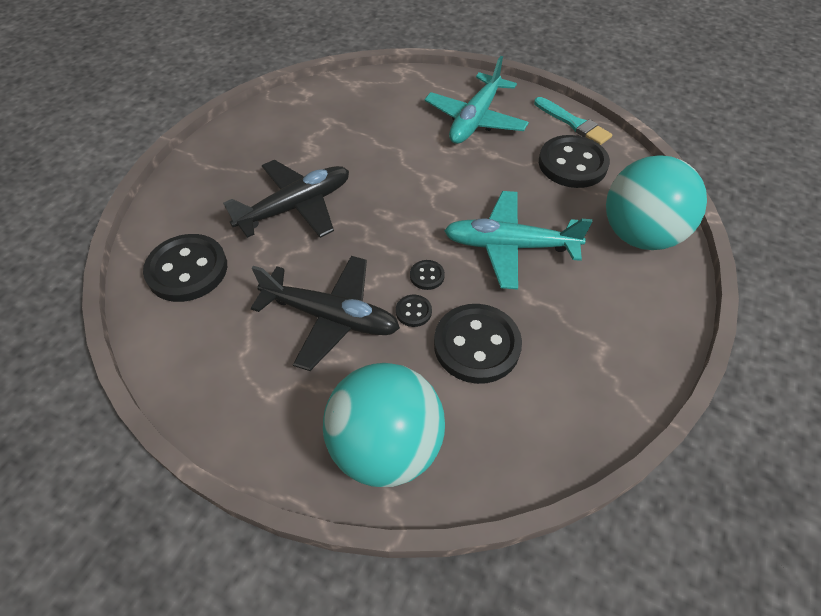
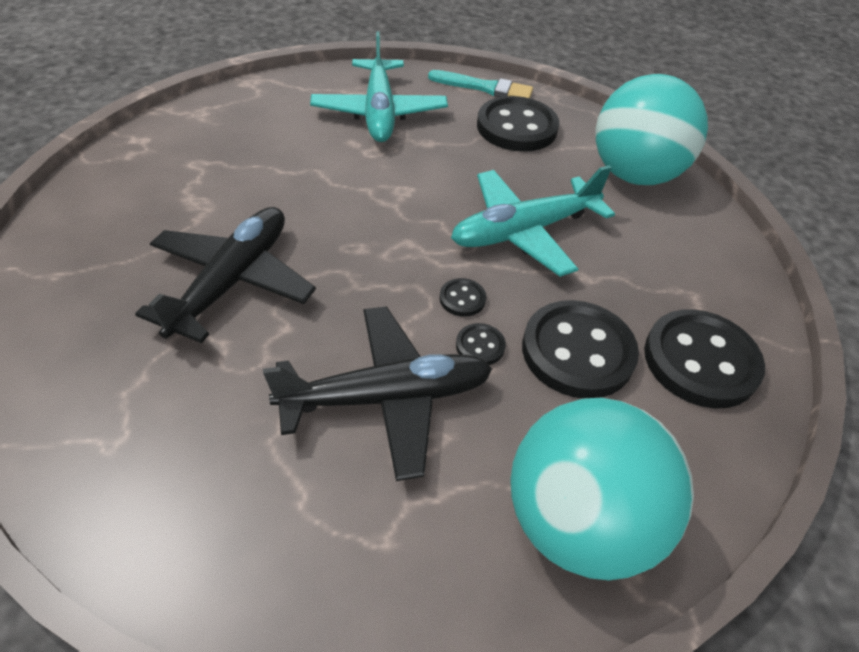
camera: 35 degrees left, 5 degrees down
(187, 270) = (127, 428): black button -> black button (700, 361)

